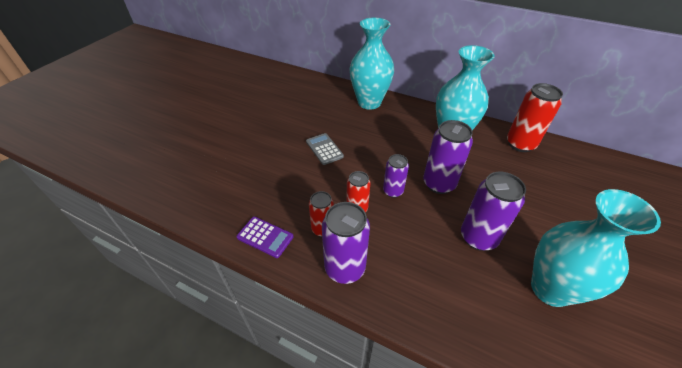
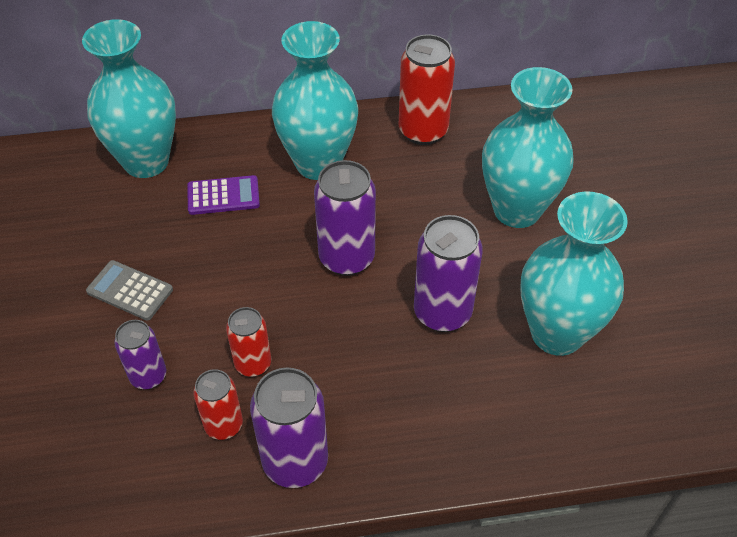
camera: 35 degrees left, 5 degrees up
(265, 237) = (143, 490): purple calculator -> purple calculator (223, 196)
(393, 191) = (288, 306): purple can -> purple can (148, 376)
(559, 206) = (517, 210): none -> turquoise vase

